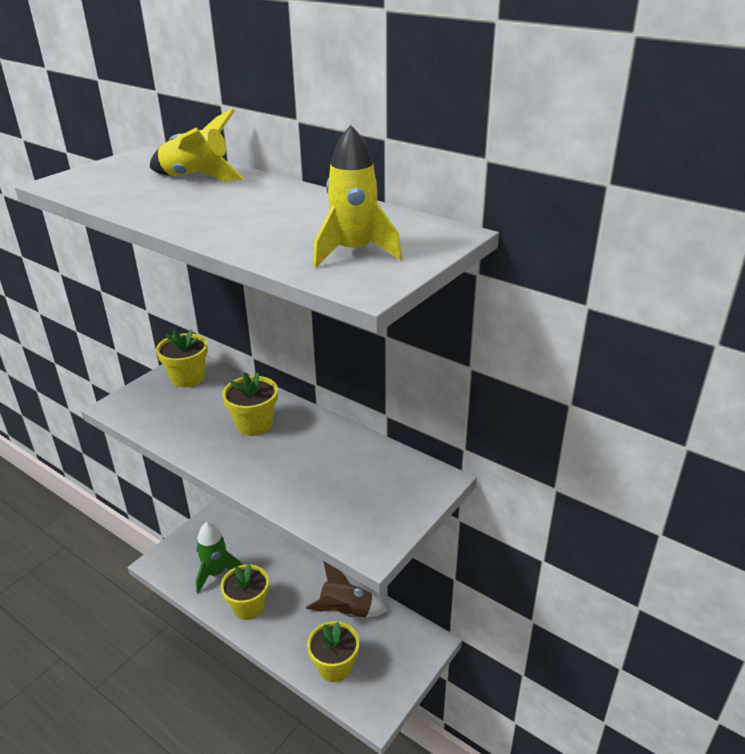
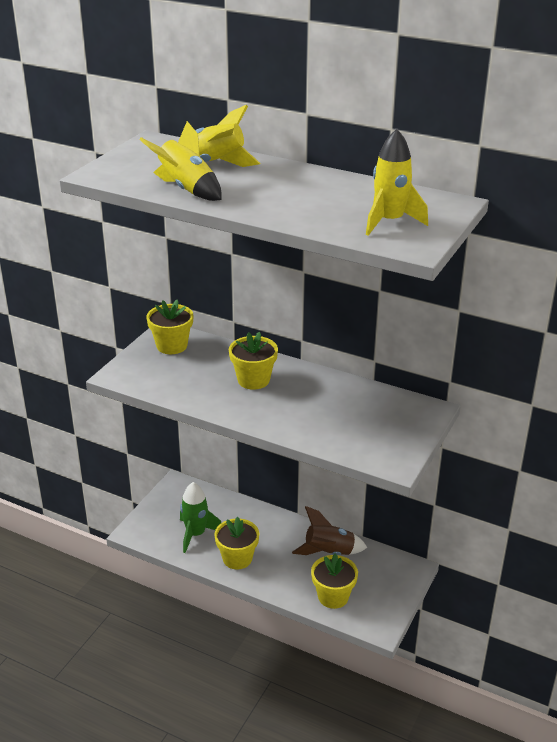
camera: 10 degrees left, 0 degrees up
(141, 202) = (186, 189): none -> yellow rocket

